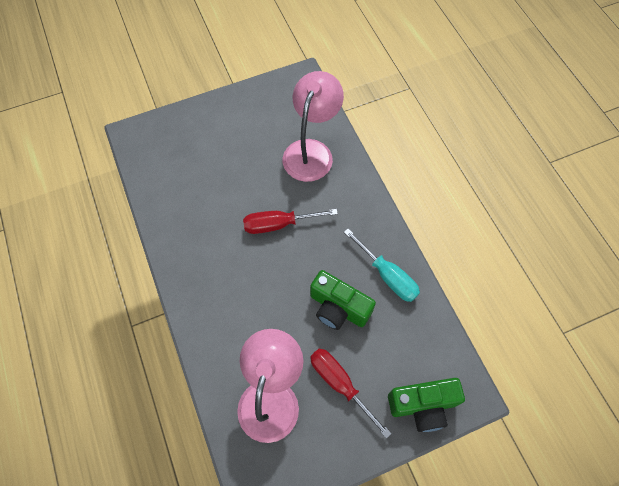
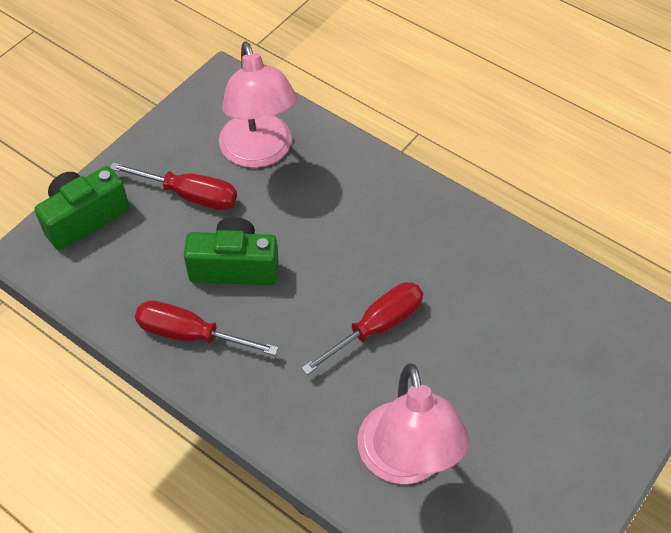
camera: 150 degrees right, 10 degrees down
(387, 275) = (191, 335): turquoise screwdriver -> red screwdriver

